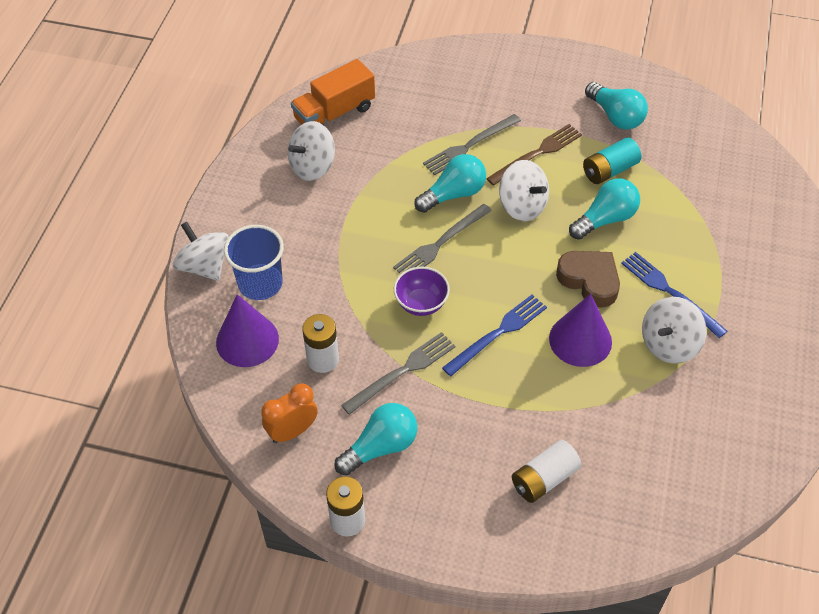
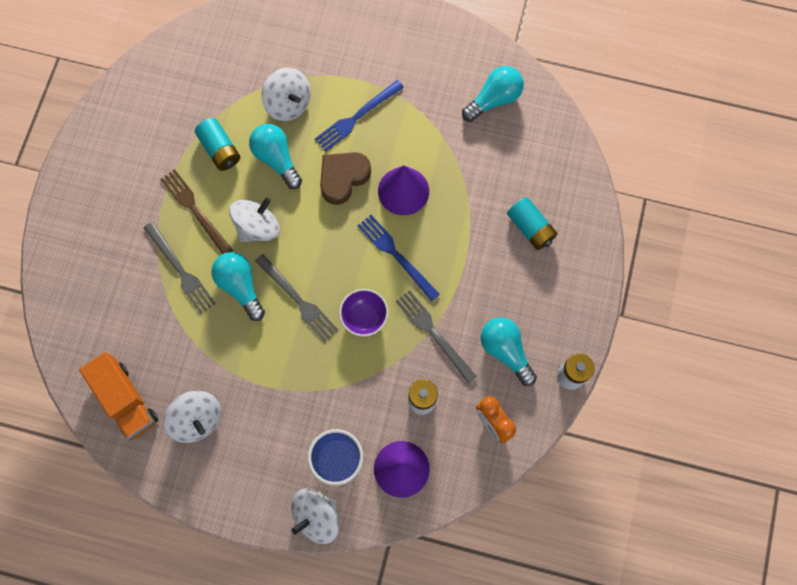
camera: 90 degrees left, 20 degrees up
(544, 479) = (530, 228): white battery -> turquoise battery
(615, 116) = (153, 138): turquoise light bulb -> turquoise light bulb (494, 99)
(669, 344) = (408, 124): white spinning top -> white spinning top (288, 104)

